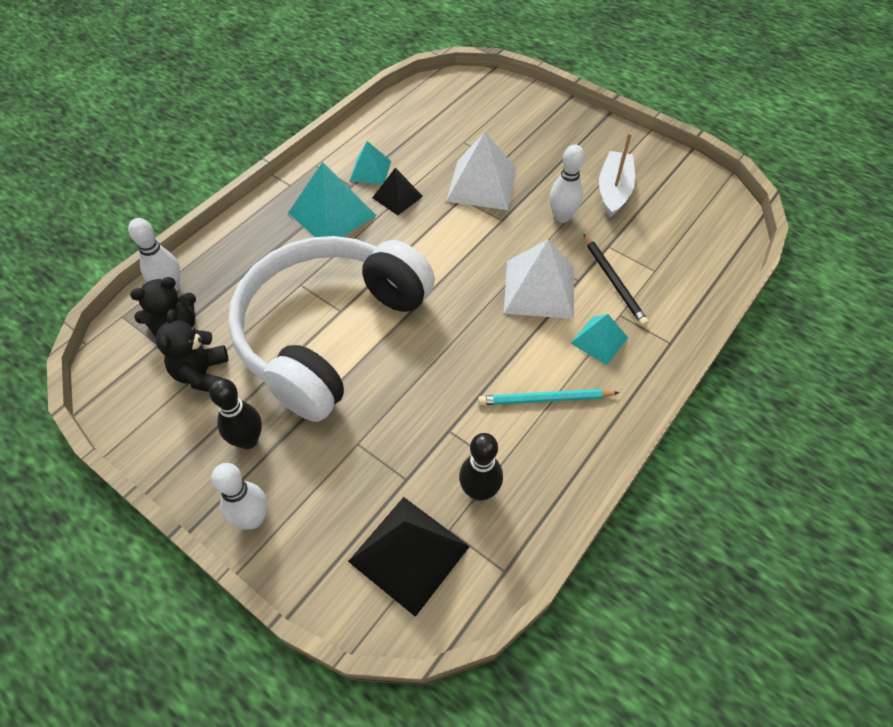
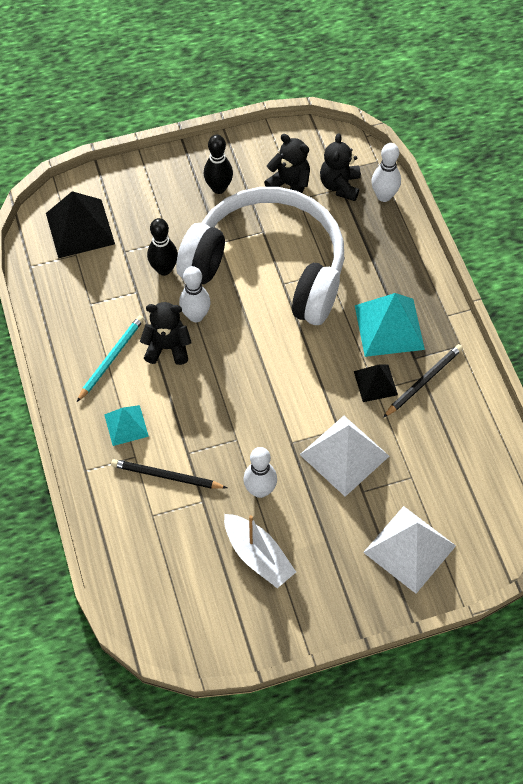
camera: 125 degrees right, 5 degrees up
(252, 519) = (164, 169): white bowling pin -> white bowling pin (196, 316)
(329, 332) = (269, 267): white headphones -> white headphones turned 45 degrees counterclockwise
(370, 170) = (423, 381): turquoise pyramid -> black pencil
(479, 491) = (84, 283): black bowling pin -> black bowling pin (164, 269)
(491, 359) = (167, 347): none -> black teddy bear
(539, 289) = (201, 419): white pyramid -> white pyramid (409, 549)

